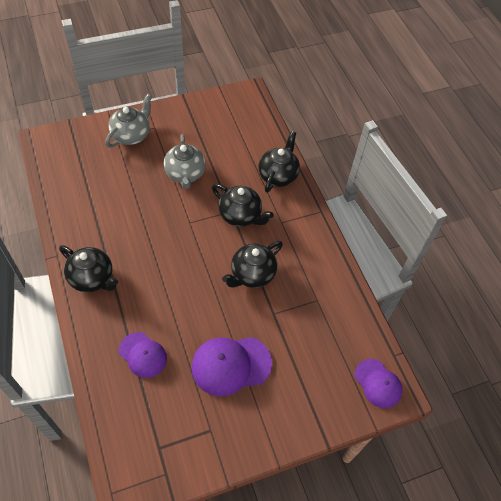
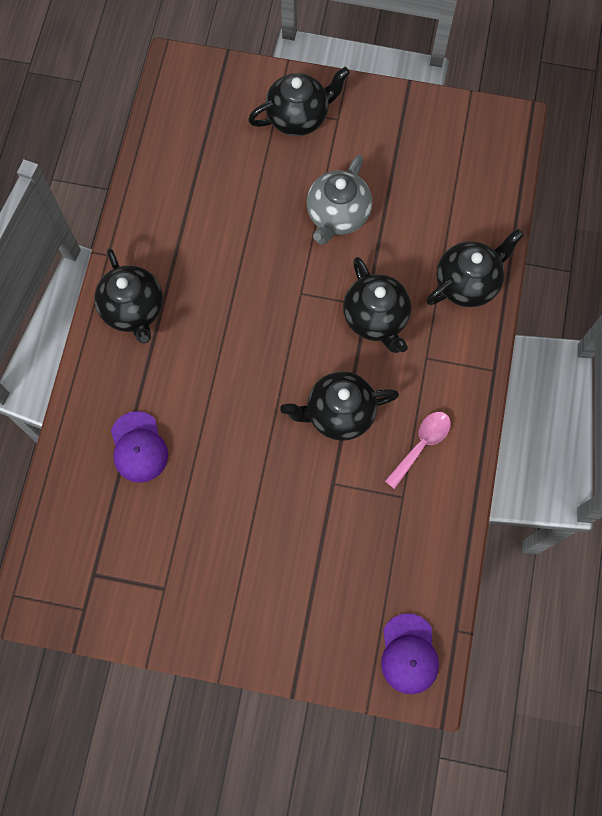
camera: 35 degrees right, 15 degrees up
(131, 135) = (298, 117): grey teapot -> black teapot
(231, 365) = (236, 521): purple cap -> none
(308, 267) = (421, 445): none -> pink spoon

